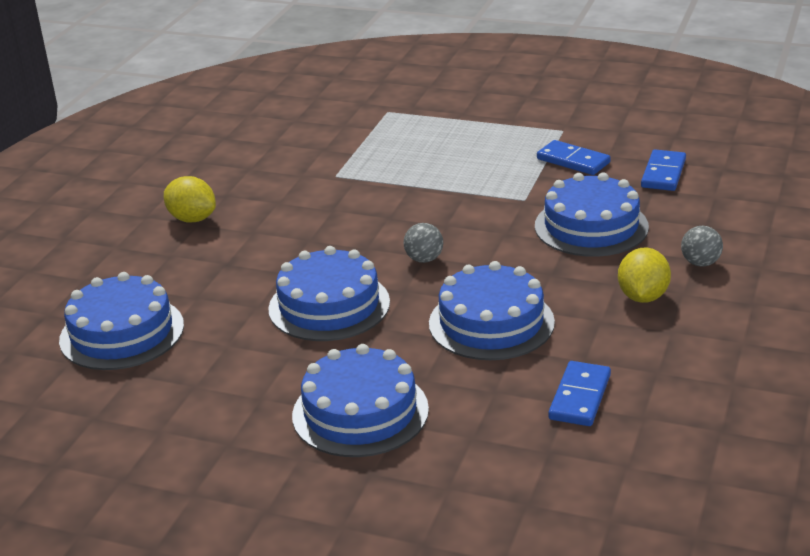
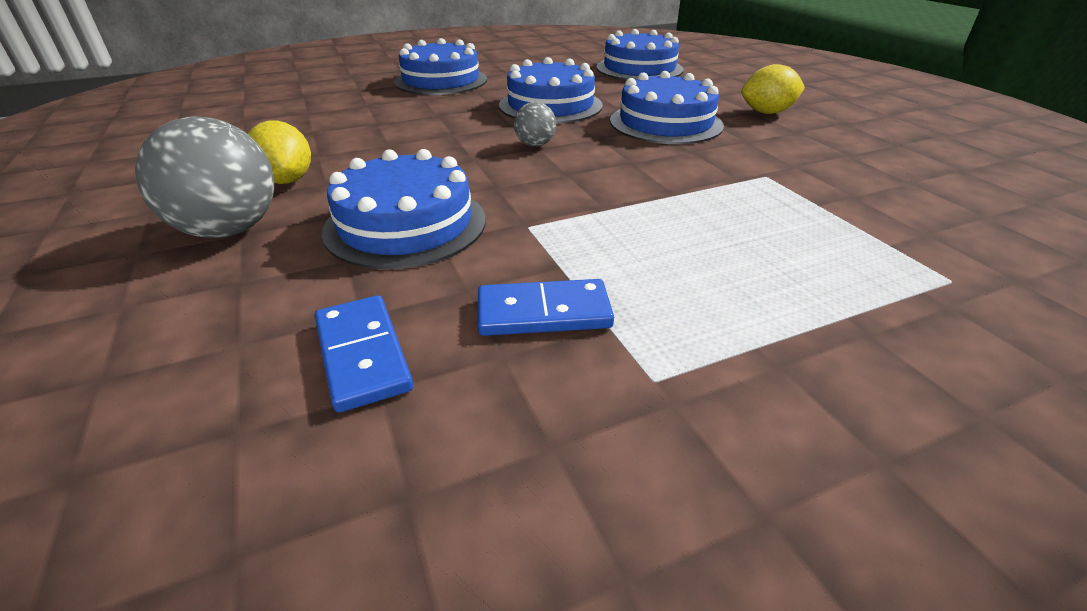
camera: 135 degrees right, 5 degrees up
(491, 323) = (414, 129): blue cake -> blue cake (665, 123)
(580, 397) = (299, 116): blue domino -> none
(700, 263) = (229, 230): grey ball -> grey ball, size x2.00

